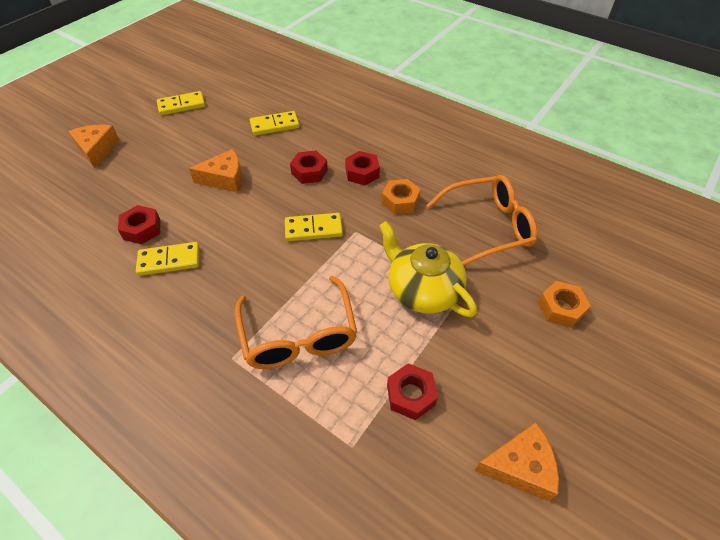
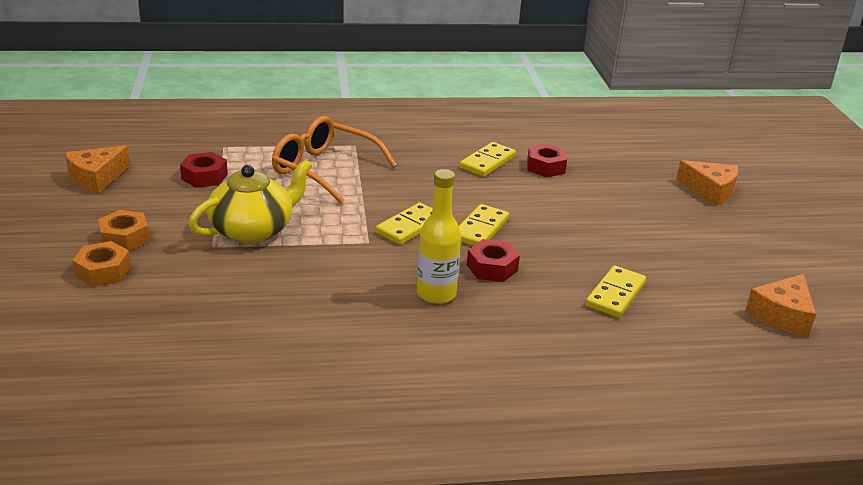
camera: 135 degrees right, 20 degrees down
(181, 105) = (749, 262): yellow domino -> yellow domino (480, 229)
(225, 179) = (557, 224): orange cheese -> orange cheese (782, 315)
(362, 173) = (436, 294): red nut -> yellow bottle
(400, 201) = (356, 287): orange nut -> orange nut (124, 238)
(422, 290) = (253, 230): yellow teapot -> yellow teapot turned 45 degrees counterclockwise
(488, 227) = (231, 307): orange glasses -> none

